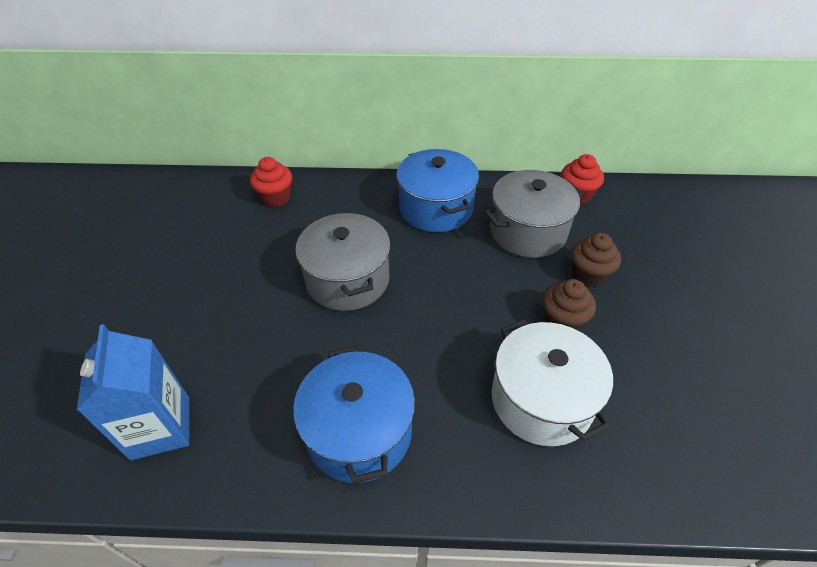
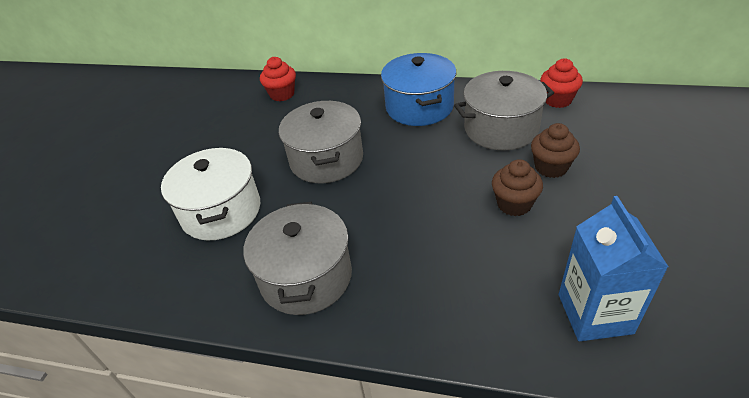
camera: 15 degrees right, 5 degrees down
(161, 427) = (149, 258): blue carton -> blue carton (595, 313)
(359, 432) = (306, 277): blue pot -> grey pot
(541, 400) = (476, 267): white pot -> white pot (221, 211)

